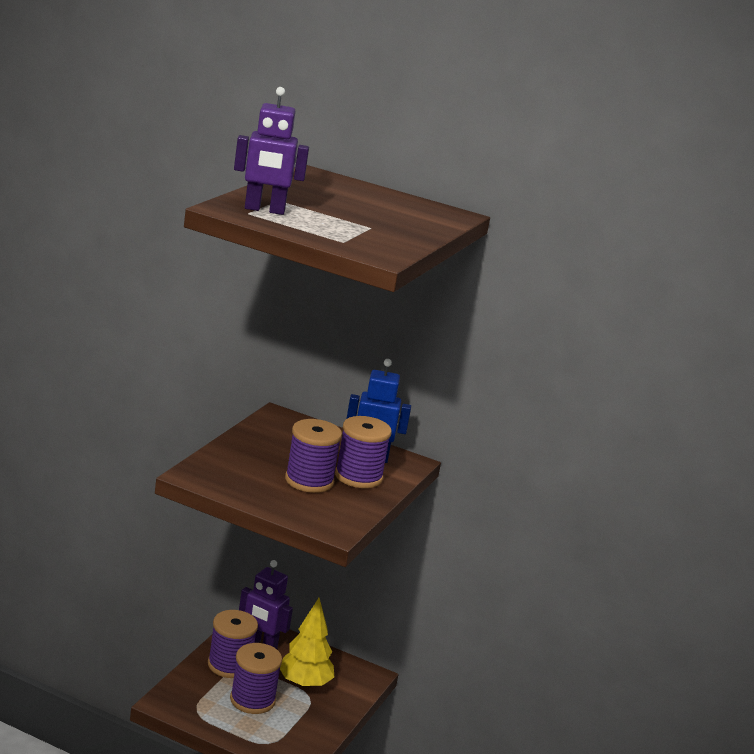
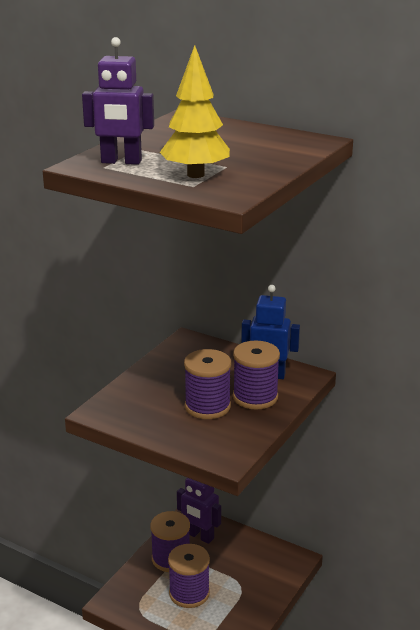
camera: 10 degrees right, 5 degrees up
(304, 684) = (236, 573): yellow tree -> yellow tree (195, 175)

